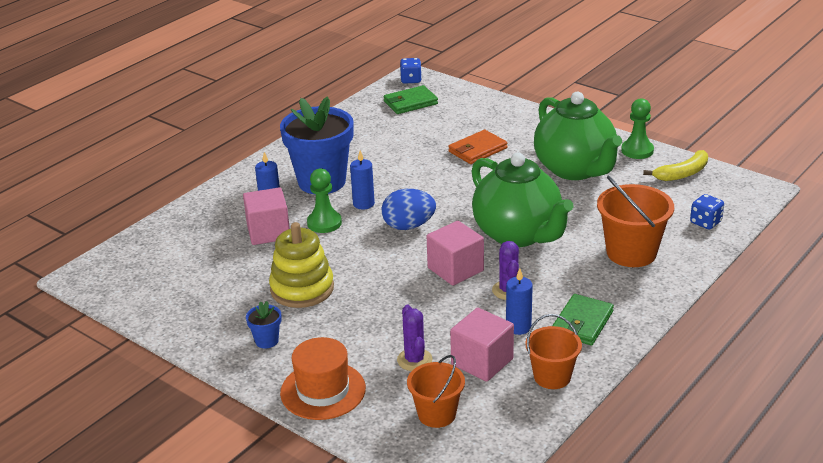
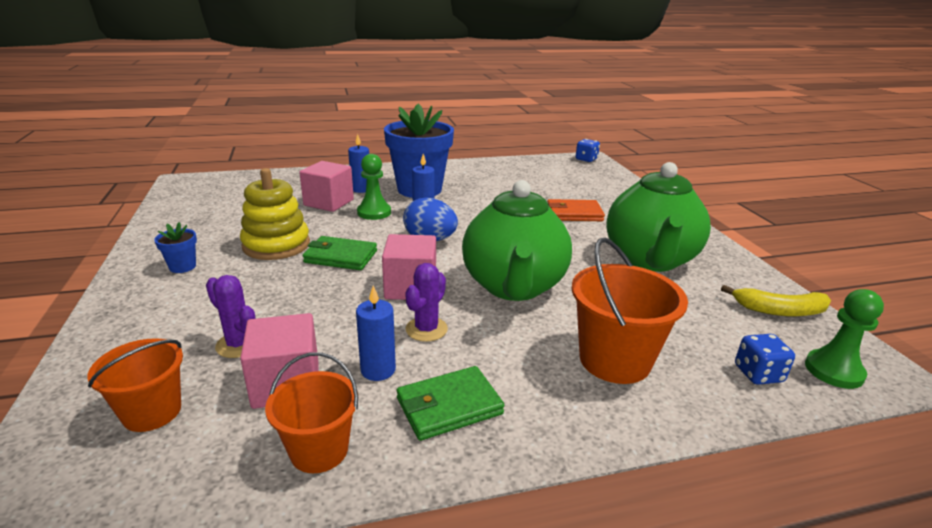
camera: 35 degrees right, 5 degrees down
(323, 390) = (131, 326): orange hat -> none
(410, 103) = (564, 170): green wallet -> green wallet (340, 257)
(414, 360) = (239, 344): purple cactus -> purple cactus turned 75 degrees counterclockwise
(637, 150) = (743, 270): green pawn -> green pawn (833, 371)

